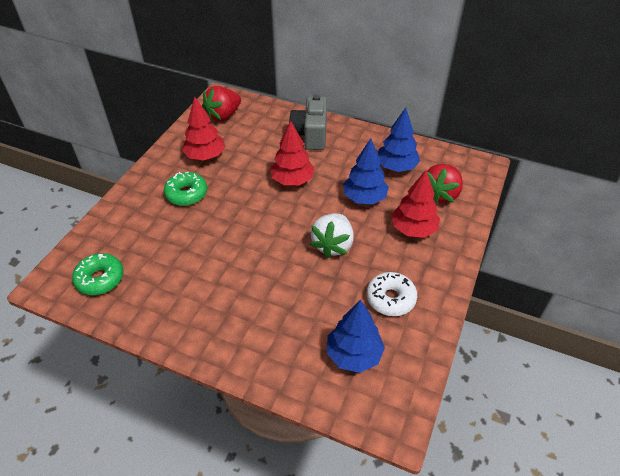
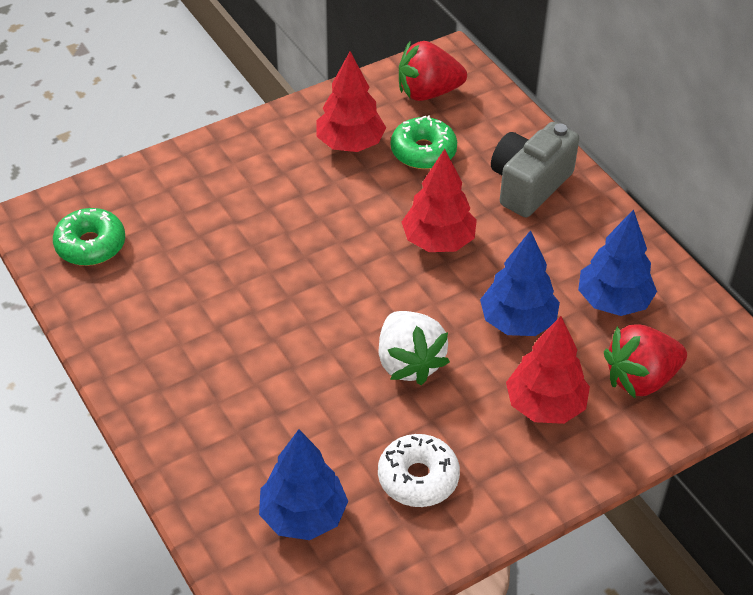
camera: 35 degrees right, 0 degrees up
(186, 194) = (280, 187): green donut -> green donut (423, 151)
(333, 245) = (409, 363): white strawberry -> white strawberry turned 75 degrees counterclockwise

